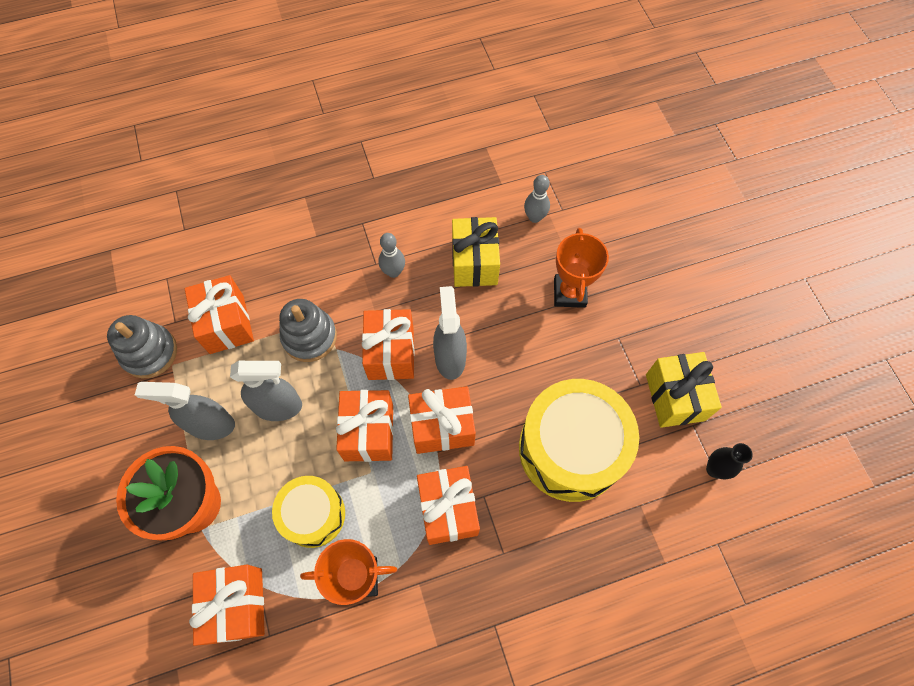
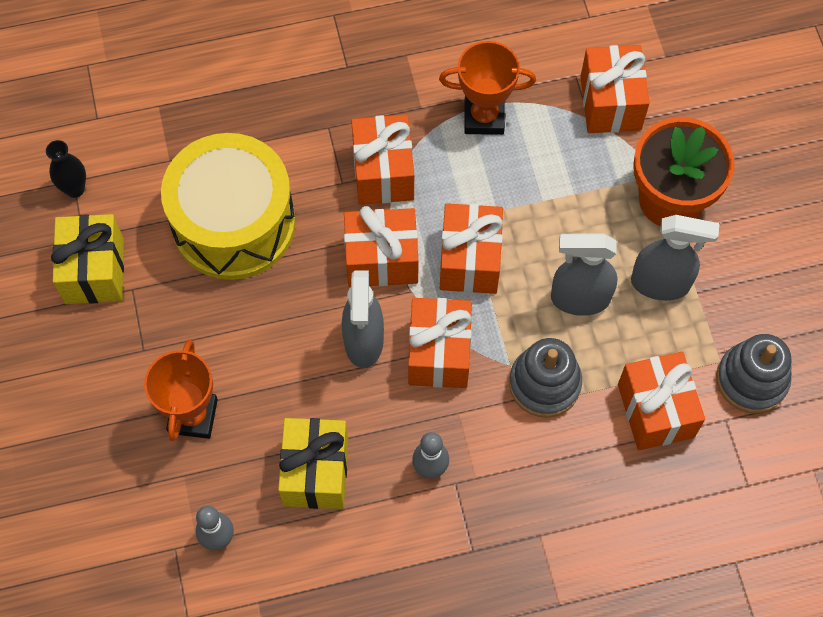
camera: 175 degrees left, 0 degrees up
(313, 515) = (533, 179): yellow drum -> none

